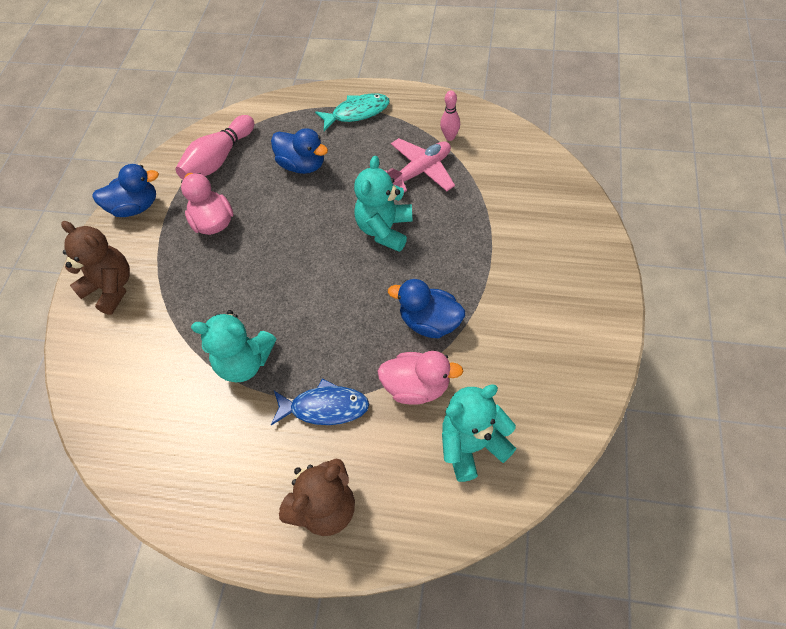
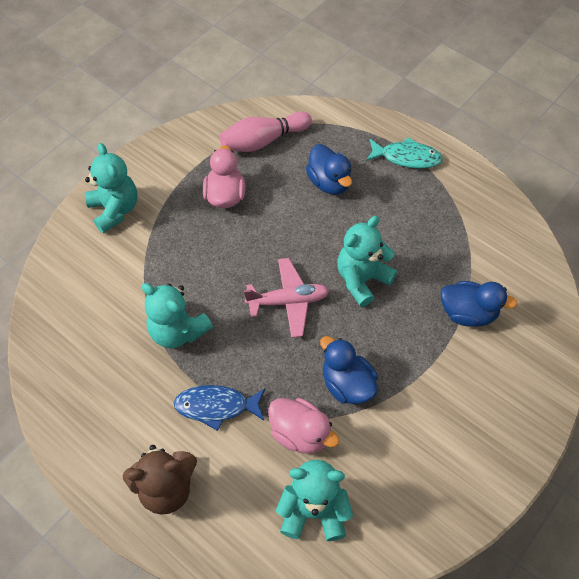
camera: 25 degrees right, 0 degrees up
(111, 288) = (115, 210): brown teddy bear -> turquoise teddy bear
(135, 207) = (173, 149): blue duck -> blue duck (468, 313)
(325, 407) = (216, 406): blue fish -> blue fish turned 150 degrees clockwise
(421, 171) = (428, 242): pink plane -> pink plane (288, 301)
(450, 137) = (475, 224): pink bowling pin -> none

